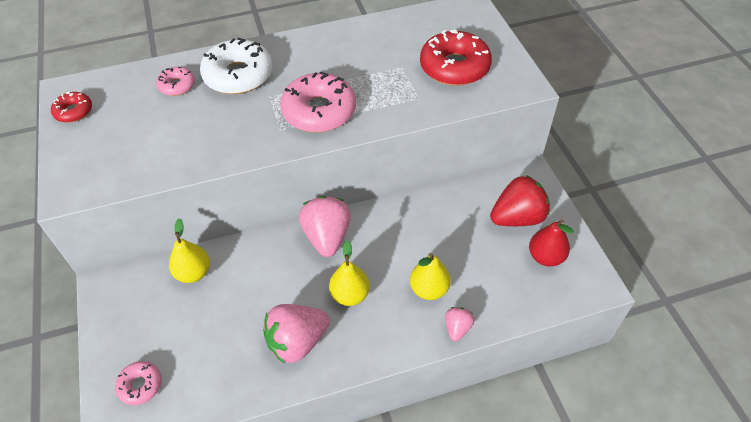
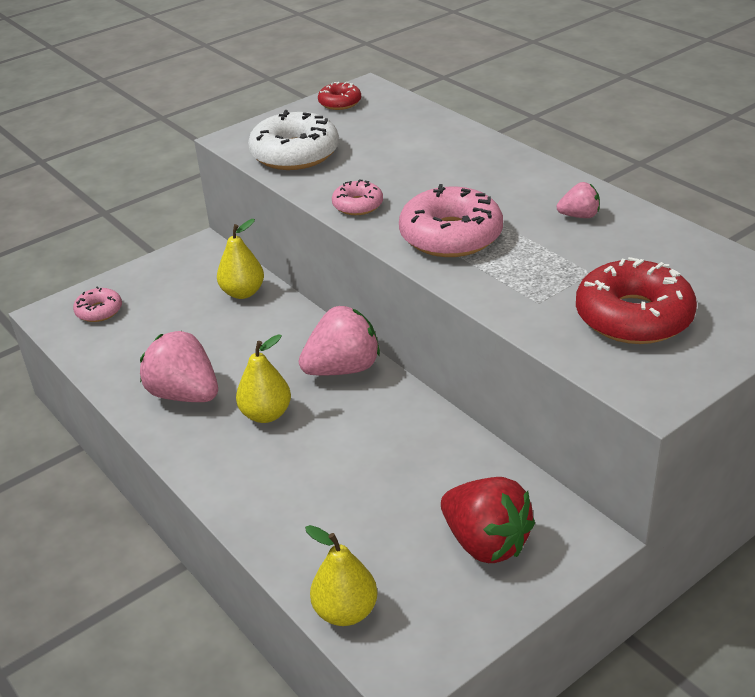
camera: 70 degrees right, 15 degrees down
(177, 86) = (420, 138): pink donut -> pink donut (358, 205)
(238, 75) = (468, 166): white donut -> white donut (295, 154)
(429, 289) = (307, 481): yellow pear -> yellow pear (345, 611)
(457, 328) = (256, 525): pink strawberry -> pink strawberry (579, 216)
(545, 257) = (427, 594): red pear -> none

